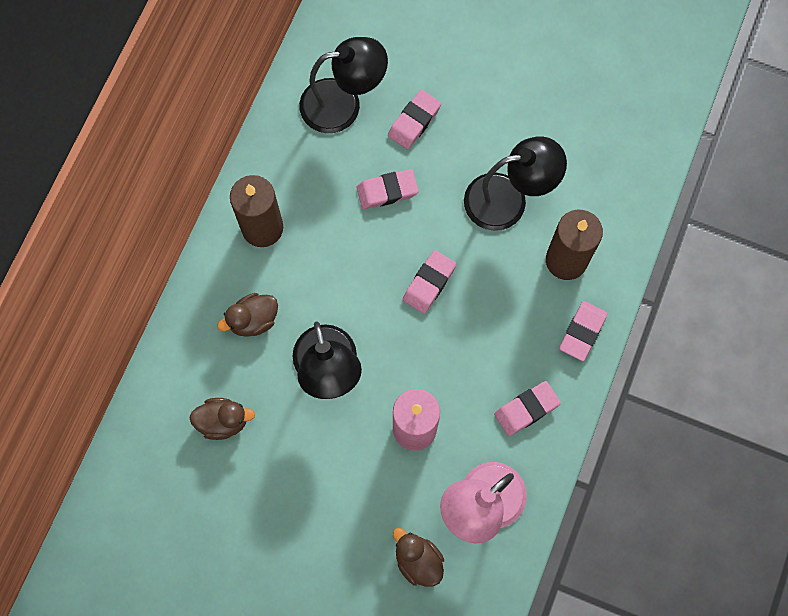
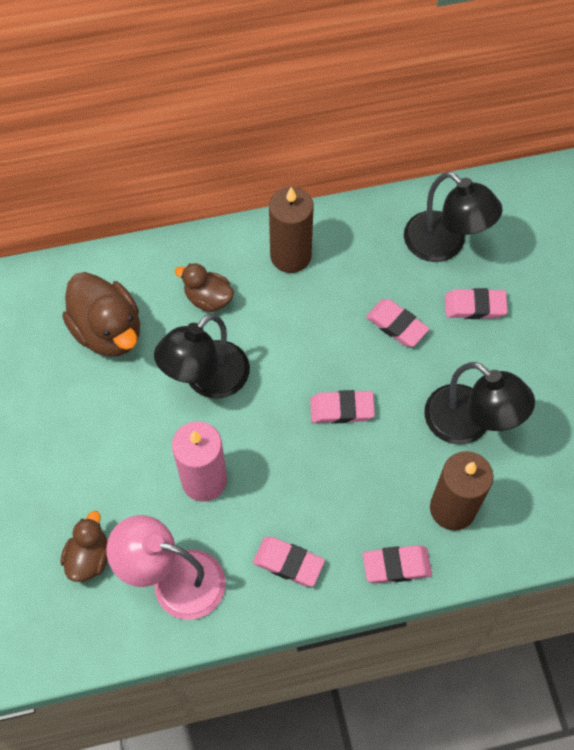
camera: 55 degrees right, 10 degrees down
(223, 421) = (108, 331): brown duck -> brown duck, size x1.70

